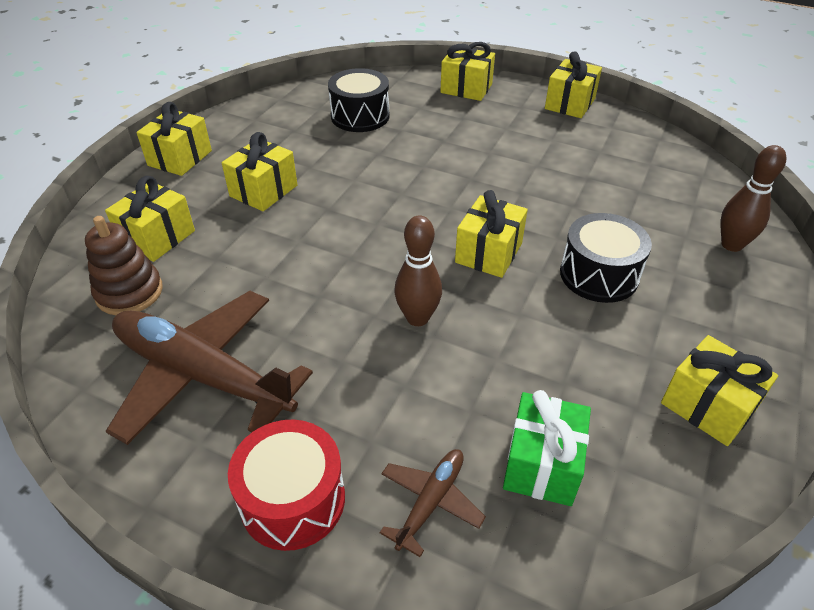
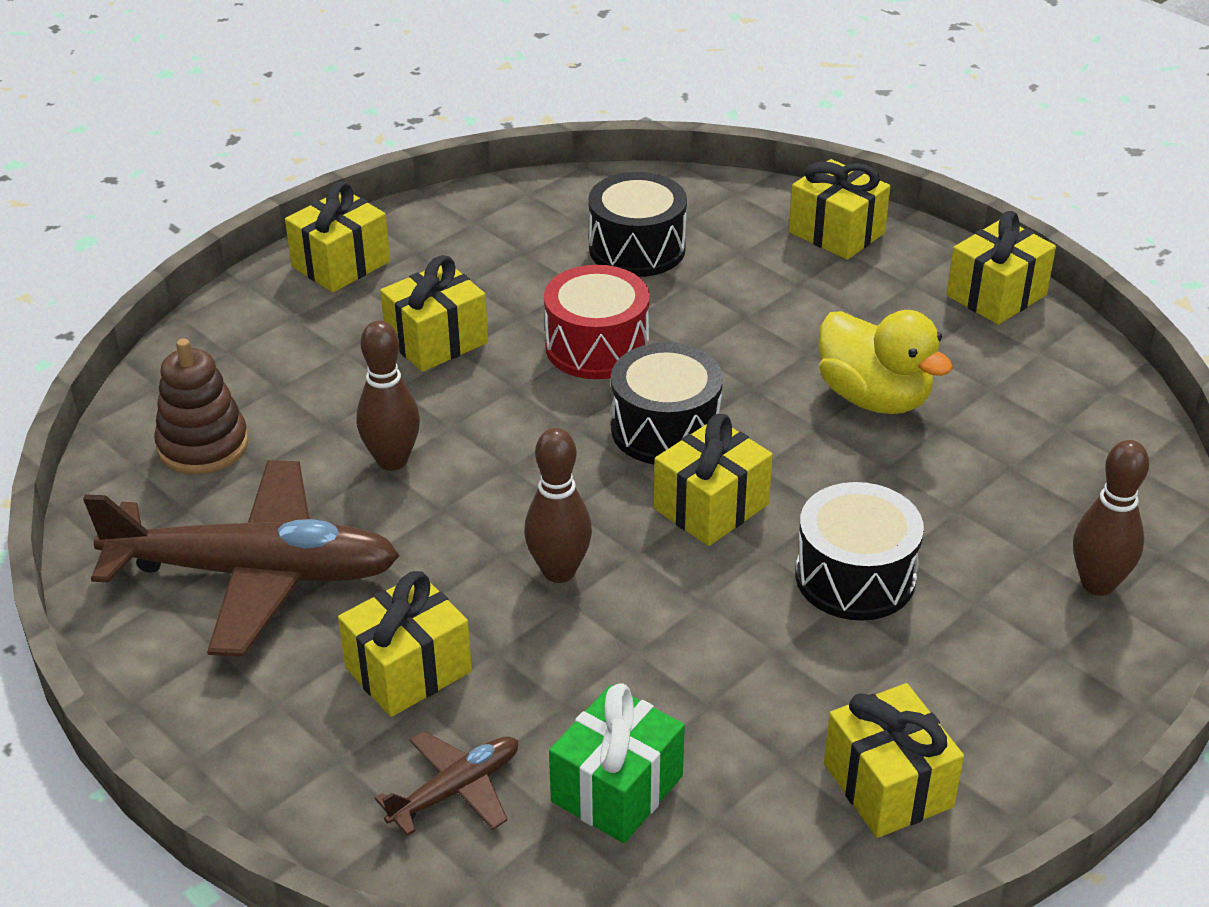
camera: 20 degrees right, 5 degrees down
(157, 237) = (265, 378): yellow gift -> yellow gift (408, 670)
(203, 375) = (253, 573): brown plane -> brown plane turned 135 degrees clockwise
(269, 271) = (392, 460): none -> brown bowling pin
(293, 499) = (297, 741): red drum -> red drum (597, 347)
(434, 213) = (665, 429): none -> black drum
(542, 169) = (874, 398): none -> yellow duck

